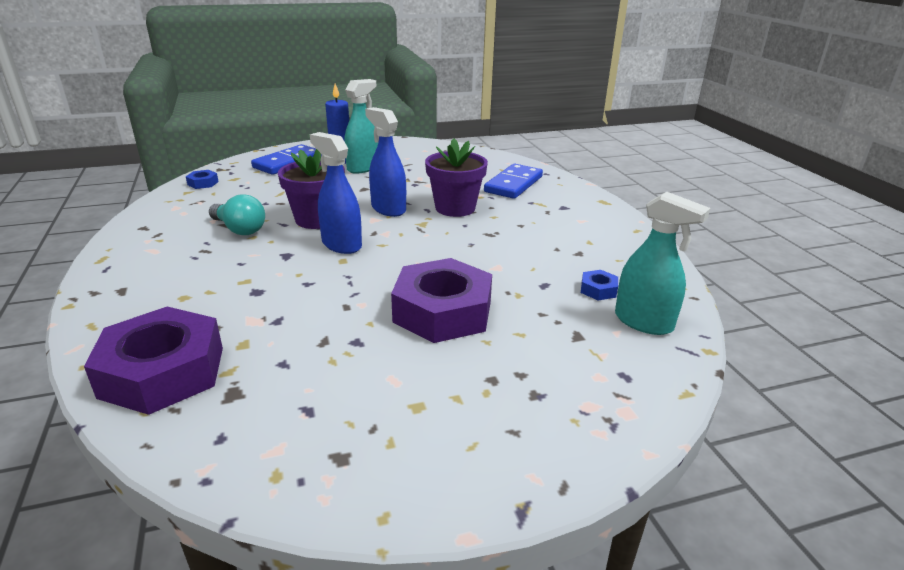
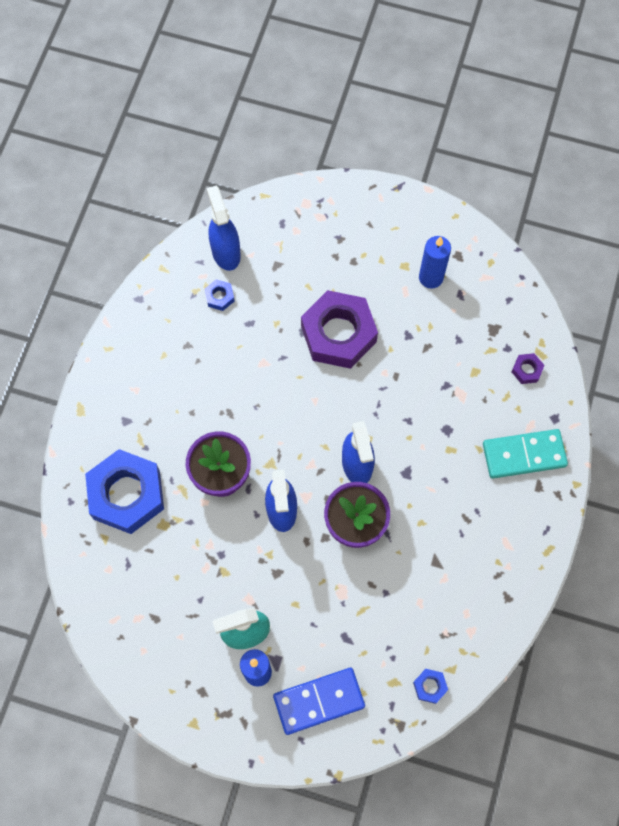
camera: 145 degrees left, 40 degrees up
(147, 304) = (524, 455): none -> turquoise domino
(163, 372) = (526, 370): purple nut -> purple nut, size x0.40
(239, 229) = (427, 544): turquoise light bulb -> none
(367, 410) = (431, 277): none -> blue candle
(513, 184) = (126, 494): blue domino -> blue nut
(644, 322) = (226, 252): turquoise spray bottle -> blue spray bottle

